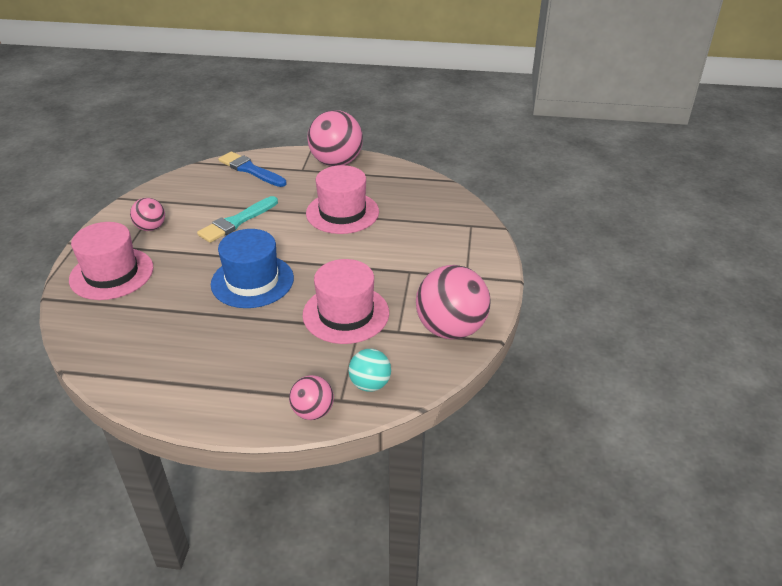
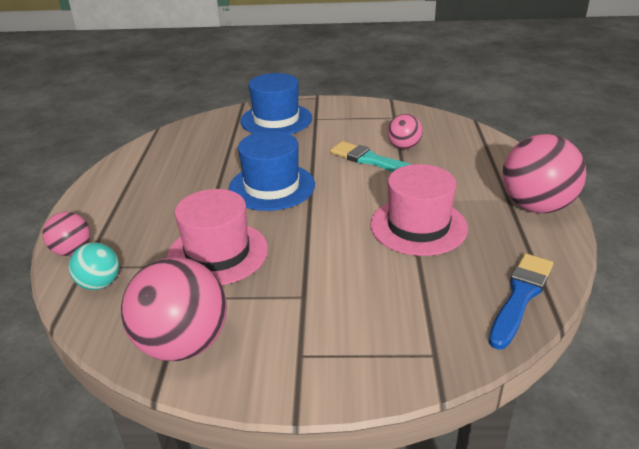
camera: 85 degrees right, 5 degrees down
(111, 273) = (276, 119): pink hat -> blue hat
(151, 228) = (348, 122): pink ball -> pink ball (404, 147)
(250, 170) = (479, 151): blue brush -> blue brush (520, 296)

